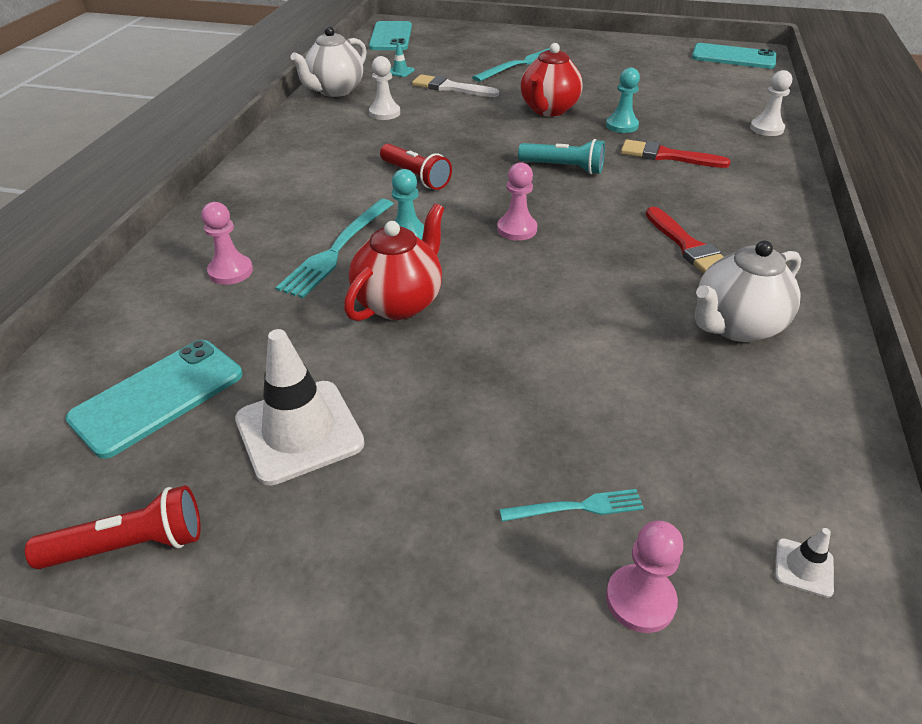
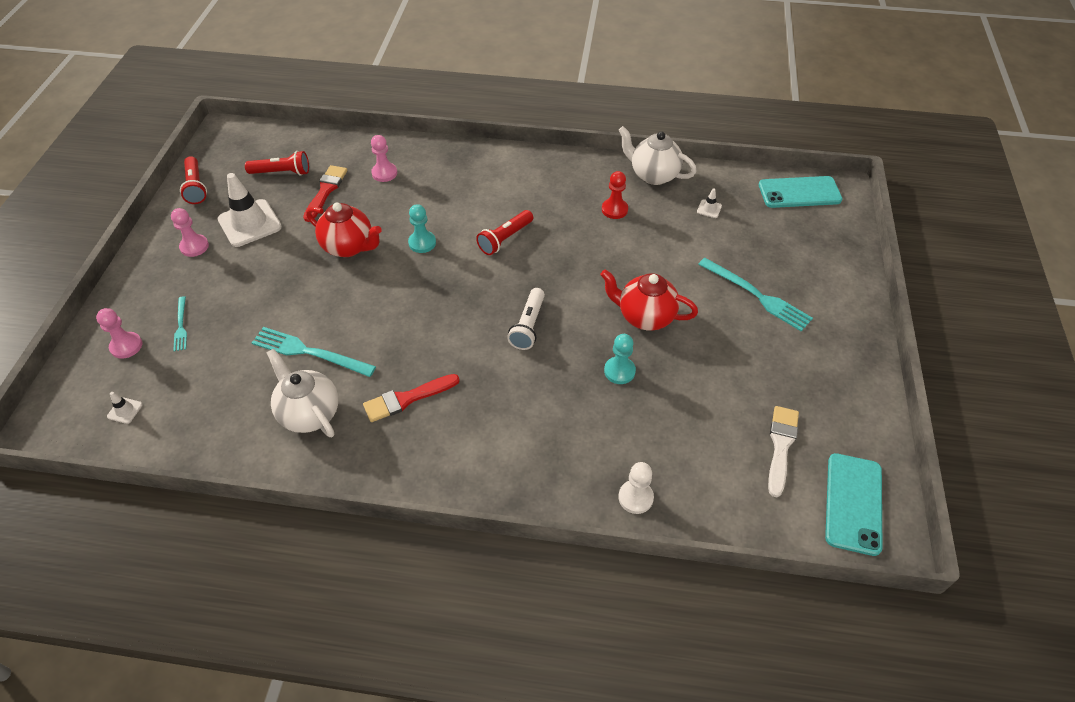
camera: 85 degrees right, 10 degrees up
(158, 396) = (281, 172): turquoise phone -> red flashlight
(337, 249) = (407, 213): turquoise fork -> turquoise fork (309, 352)
(384, 113) = (614, 209): white pawn -> red pawn
(400, 71) = (709, 209): turquoise traffic cone -> white traffic cone
(450, 88) = (679, 246): white brush -> white brush (781, 446)
(517, 229) = (431, 298): pink pawn -> pink pawn (194, 246)
(563, 168) = (528, 326): turquoise flashlight -> white flashlight
(667, 156) = (559, 401): red brush -> red brush (326, 191)

